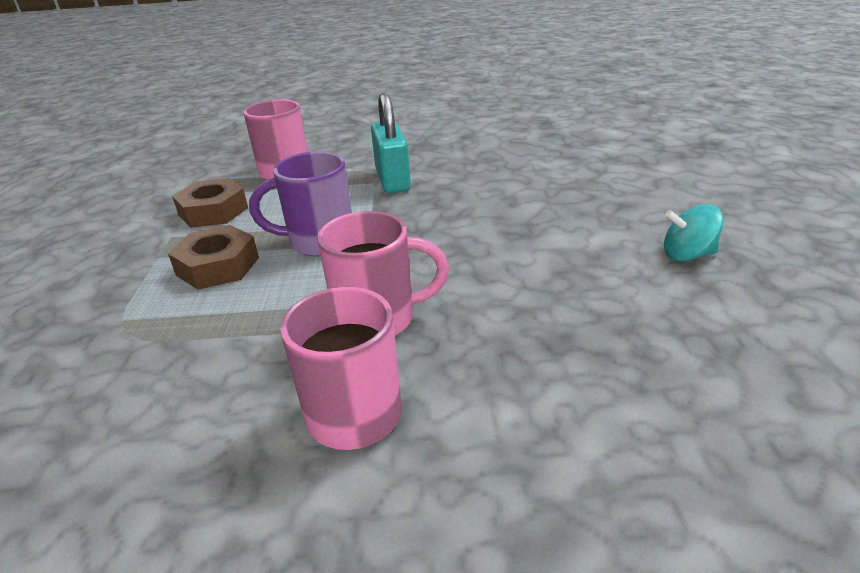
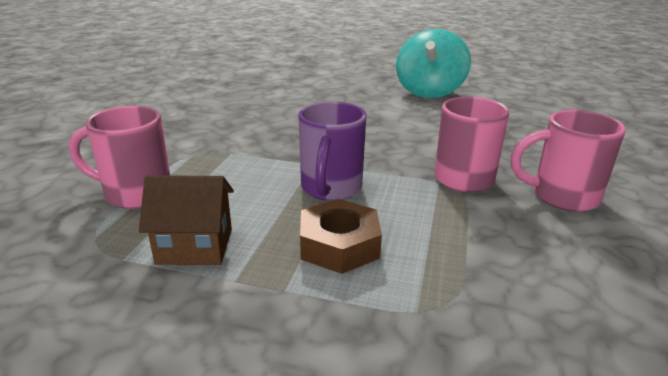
camera: 75 degrees left, 5 degrees down
(213, 211) = (195, 246): brown nut -> brown house
(392, 180) = (237, 145): turquoise padlock -> none
(687, 255) = (429, 92): turquoise spinning top -> turquoise spinning top, size x1.96

